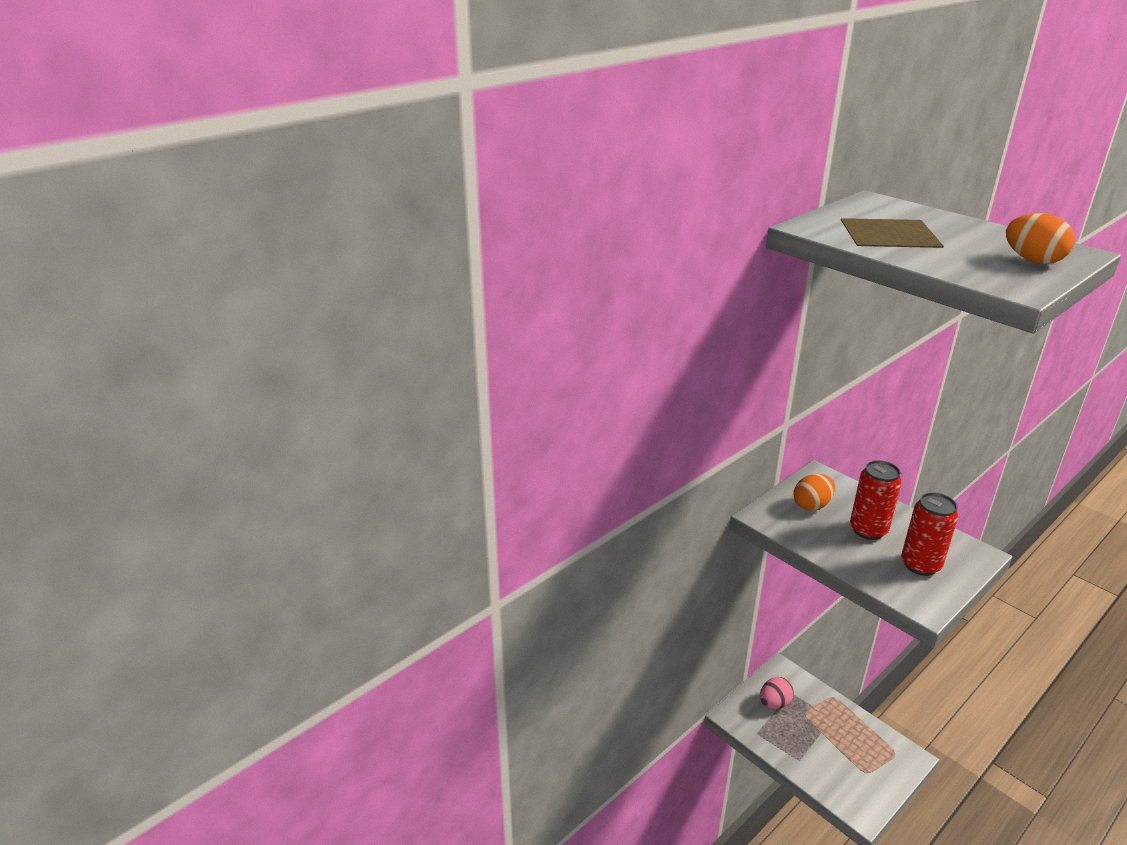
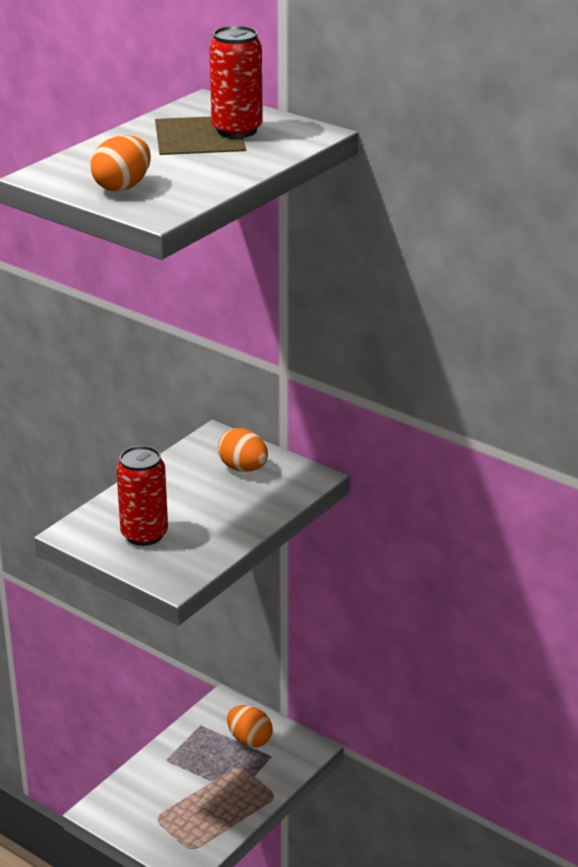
camera: 80 degrees right, 0 degrees up
(774, 703) = (249, 740): pink egg -> orange egg
(868, 530) = (203, 504): red can -> red can (237, 130)

